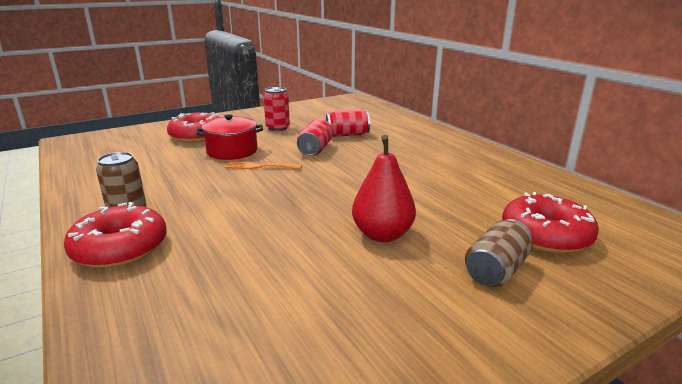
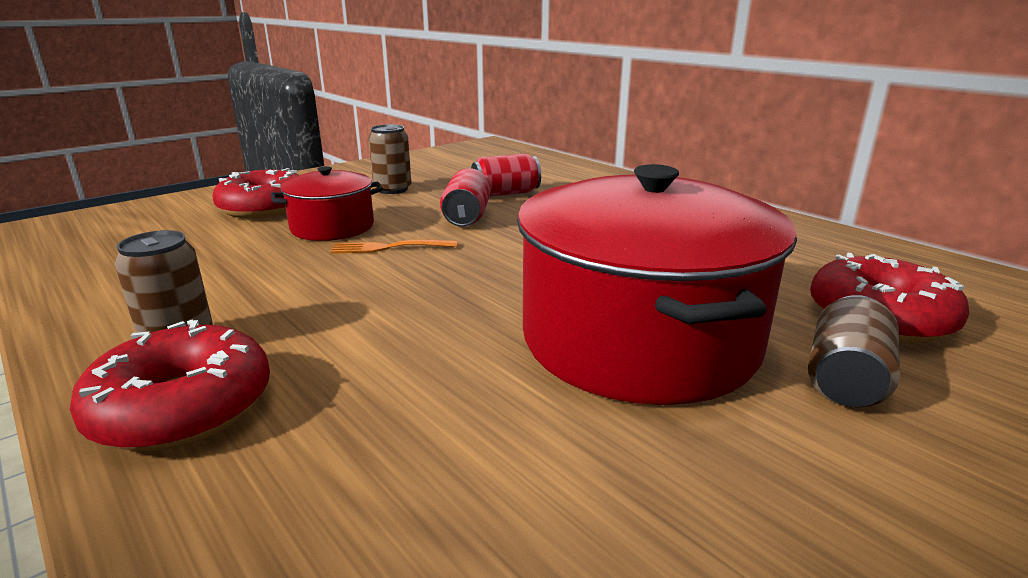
camera: 10 degrees left, 0 degrees up
(277, 128) = (392, 189): red can -> brown can
(382, 235) = (638, 339): red pear -> red pot

